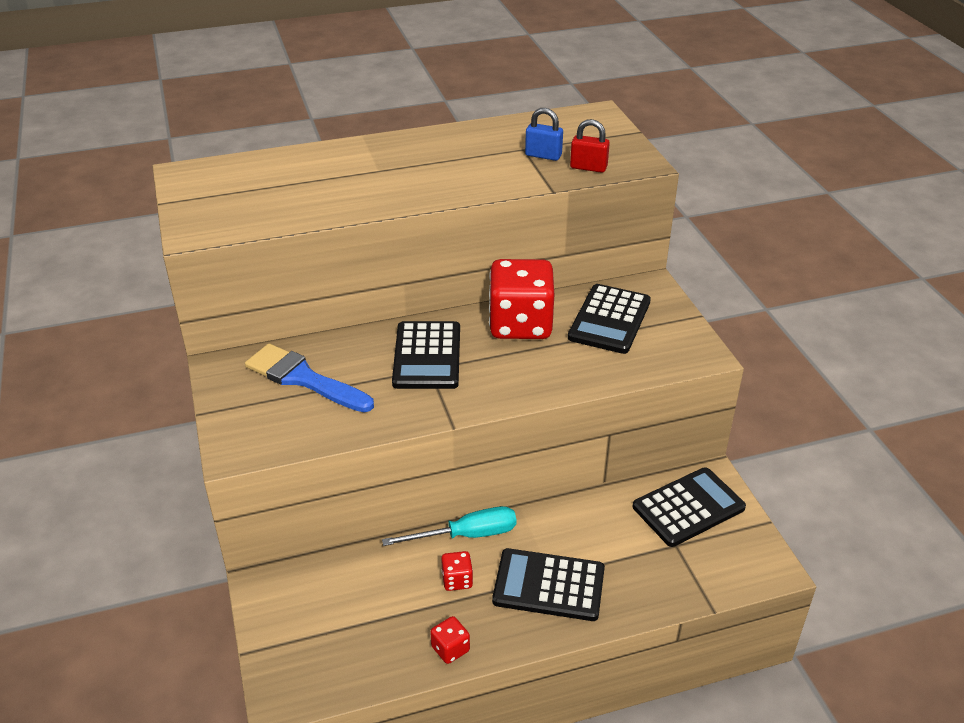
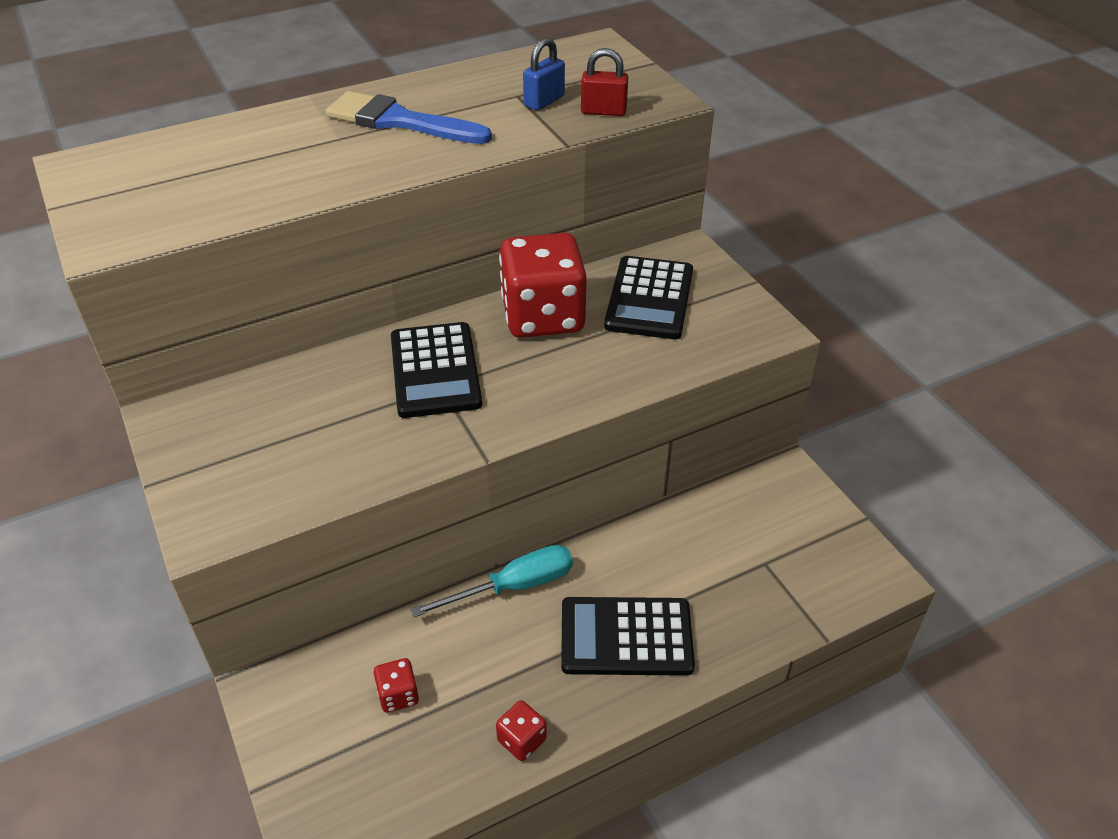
camera: 10 degrees left, 5 degrees up
(304, 379) = (281, 419): blue brush -> blue brush (400, 121)
(457, 580) = (513, 647): red dice -> red dice (398, 695)
(543, 155) = (544, 101): blue padlock -> blue padlock turned 60 degrees counterclockwise
(688, 507) = (769, 514): black calculator -> none

